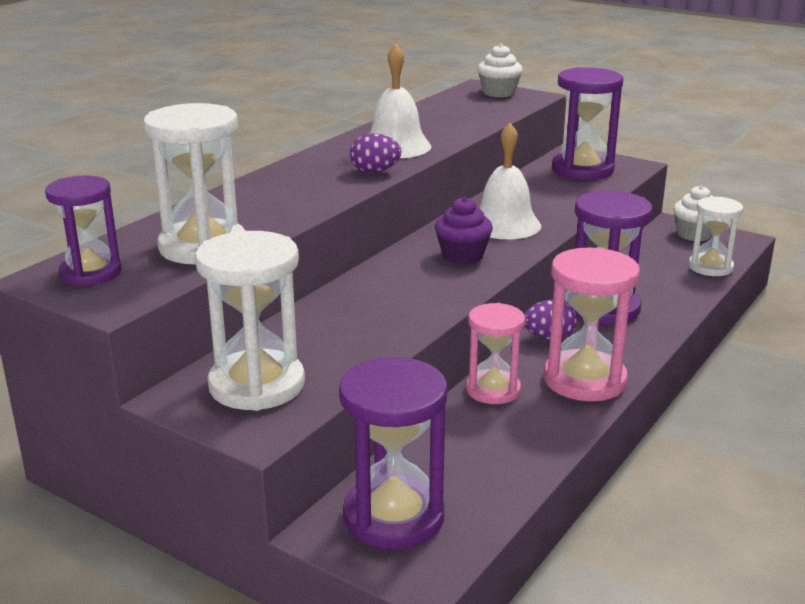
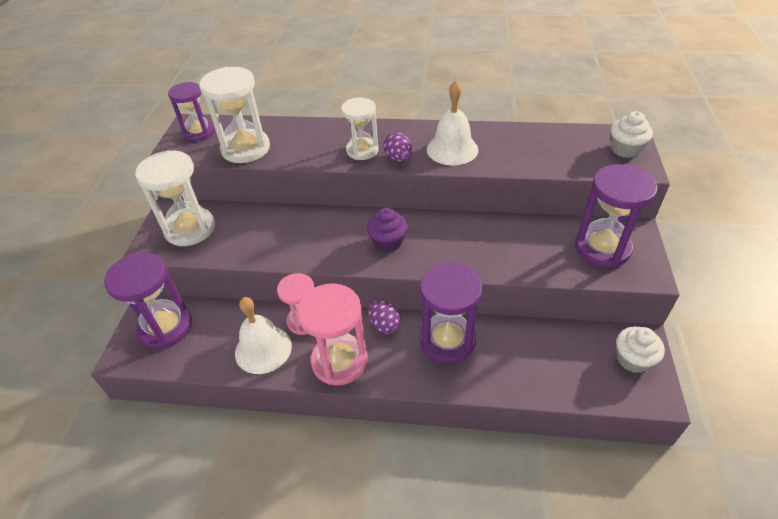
camera: 65 degrees right, 20 degrees up
(504, 224) = (454, 243): white bell -> white bell (263, 349)
(710, 267) = (574, 387): white hourglass -> white hourglass (362, 150)

